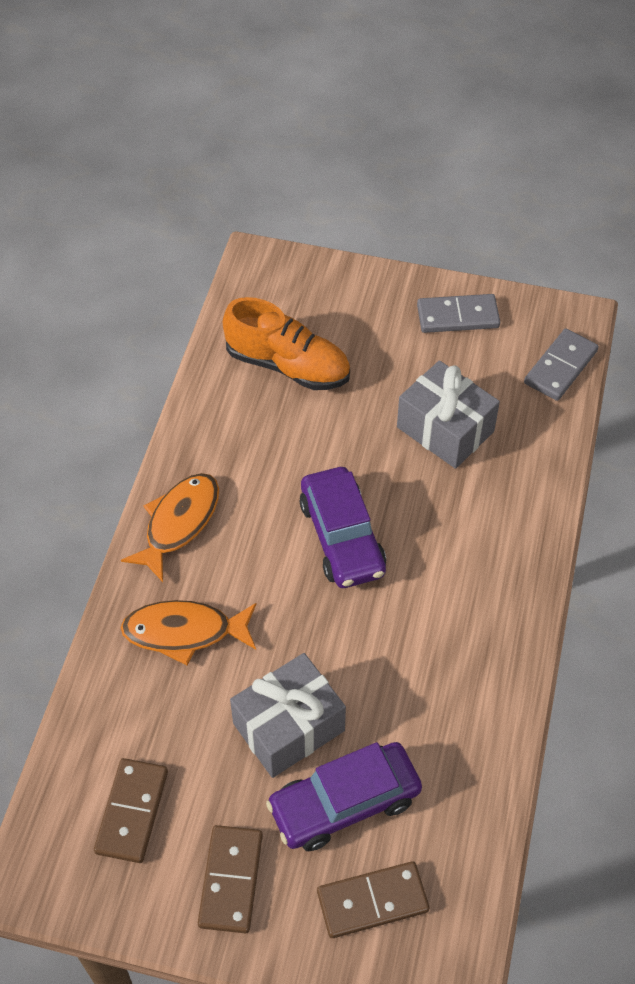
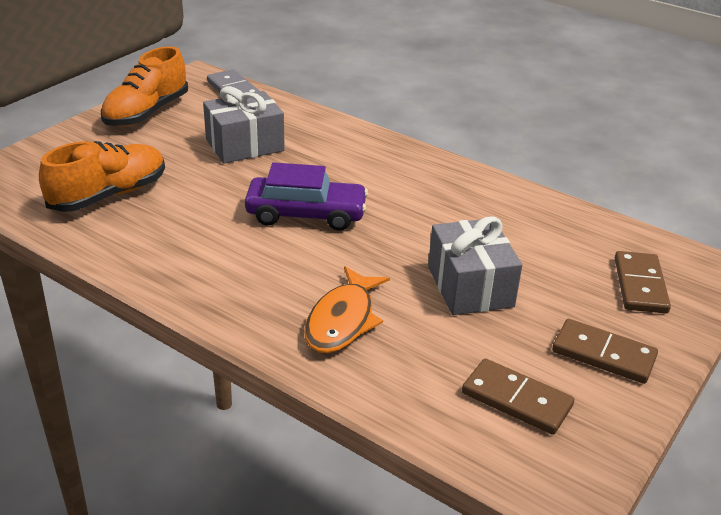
camera: 70 degrees left, 20 degrees down
(179, 523) = (222, 295): orange fish -> none
(344, 803) = (551, 276): purple car -> none
(458, 316) = (146, 113): grey domino -> orange shoe

